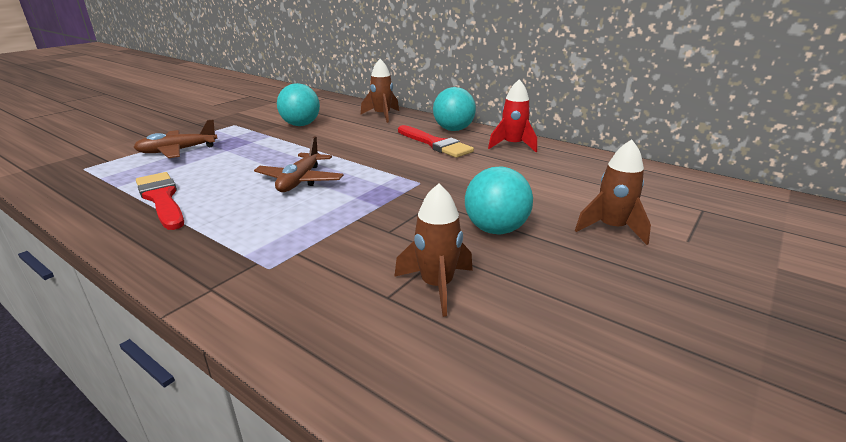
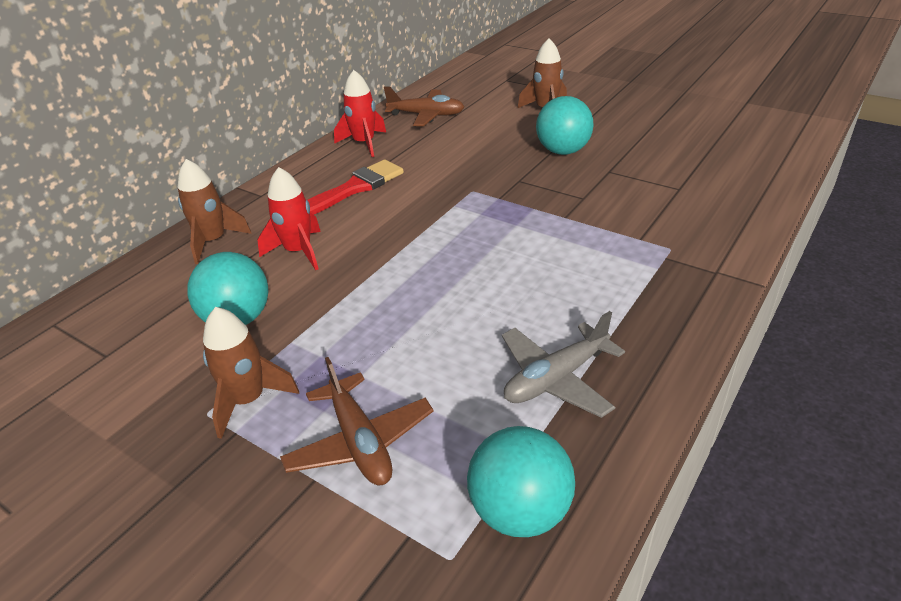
camera: 90 degrees left, 10 degrees up
(161, 199) = (556, 379): red brush -> grey plane
(300, 181) = (478, 270): brown plane -> brown plane (426, 115)
(359, 133) = (298, 252): none -> red rocket
(437, 286) = (655, 171): brown rocket -> brown rocket (248, 400)
(453, 129) = (300, 180): turquoise ball -> turquoise ball (520, 511)

